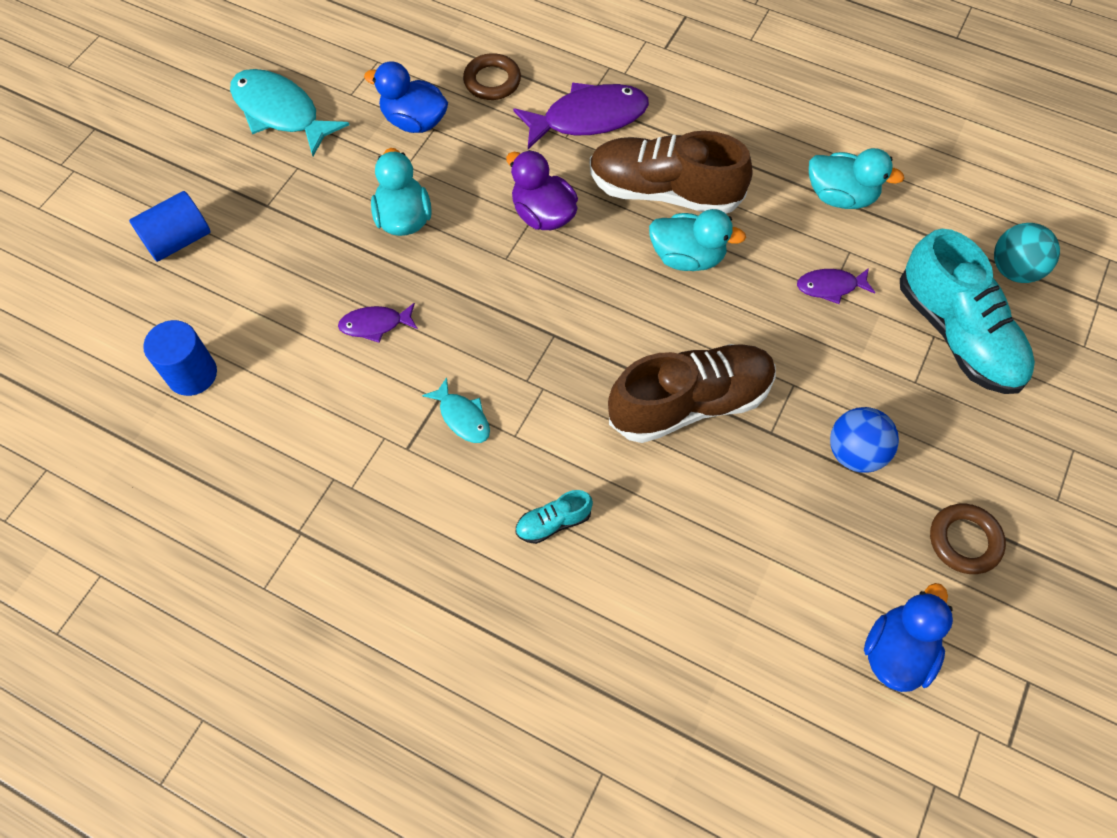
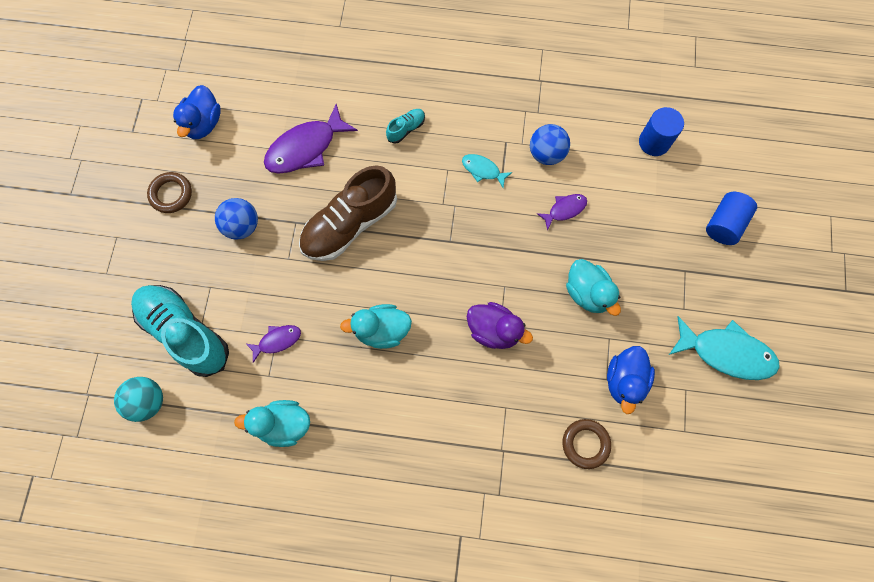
camera: 160 degrees right, 10 degrees up
(357, 409) = (546, 154): none -> blue ball
(414, 121) = (624, 381): blue duck -> blue duck turned 105 degrees clockwise
(588, 118) = (495, 433): purple fish -> purple fish (305, 148)
(664, 191) = (415, 382): brown shoe -> none

